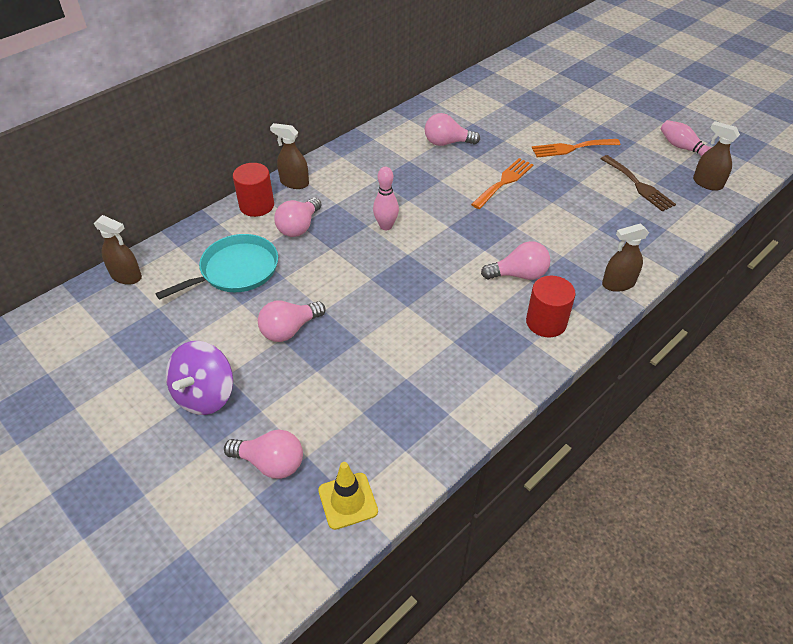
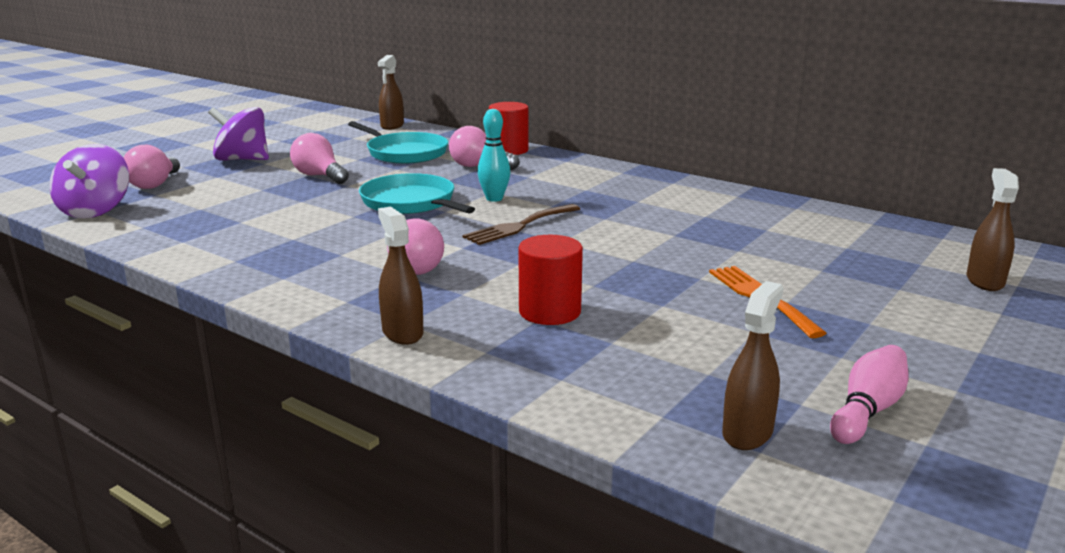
camera: 80 degrees right, 25 degrees down
(294, 183) = (556, 159): brown spray bottle -> brown spray bottle (984, 281)
(348, 501) = (95, 210): yellow traffic cone -> purple spinning top
(383, 271) = (411, 202): none -> turquoise pan
(386, 226) = (494, 199): pink bowling pin -> turquoise bowling pin
(447, 143) = (697, 217): pink light bulb -> none
(504, 182) = (625, 253): orange fork -> none
(546, 322) = (319, 284): red cylinder -> red cylinder (550, 311)
(638, 185) = (687, 355): brown fork -> brown fork (519, 226)

